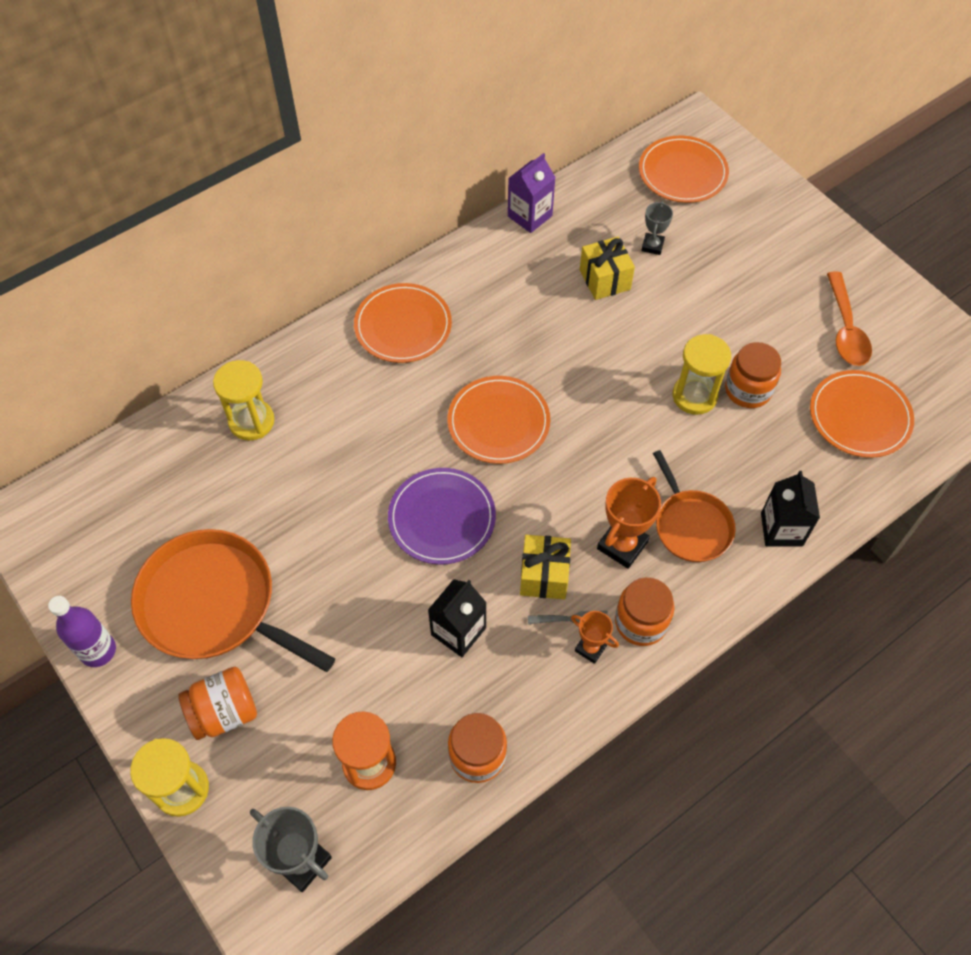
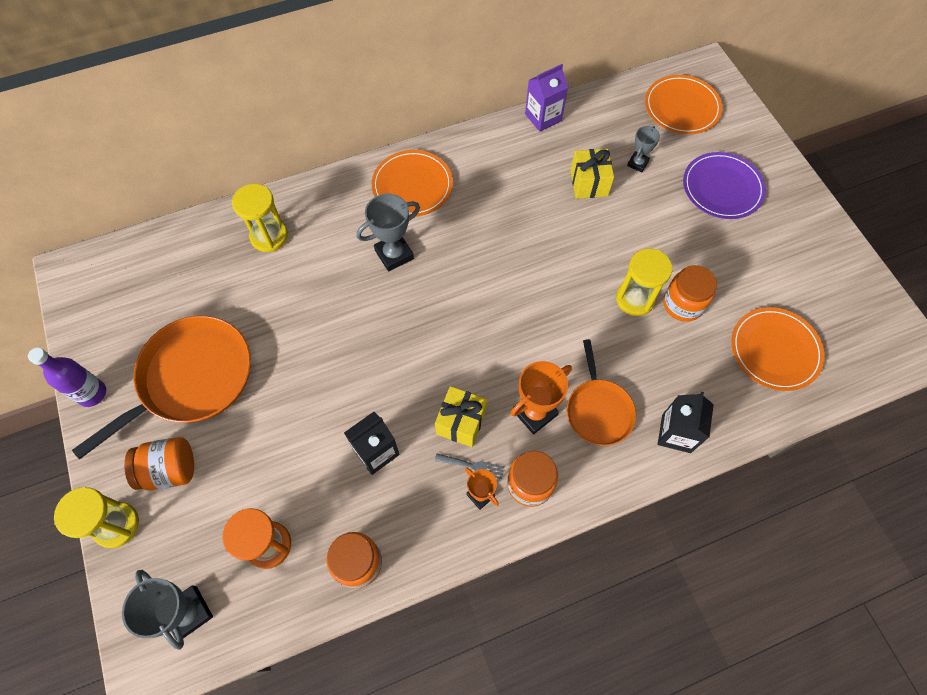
camera: 15 degrees right, 5 degrees up
(214, 604) = (191, 379): orange pan -> orange pan turned 90 degrees clockwise
(407, 408) = (394, 254): none -> grey trophy
(442, 518) = (393, 352): purple plate -> purple plate (722, 188)
(498, 422) = (464, 283): orange plate -> none
(845, 329) = (784, 271): orange spoon -> none

